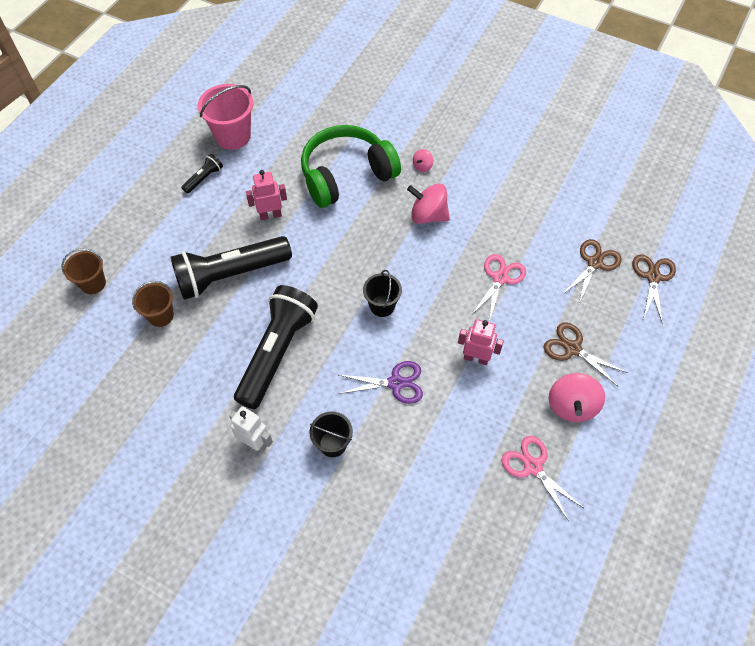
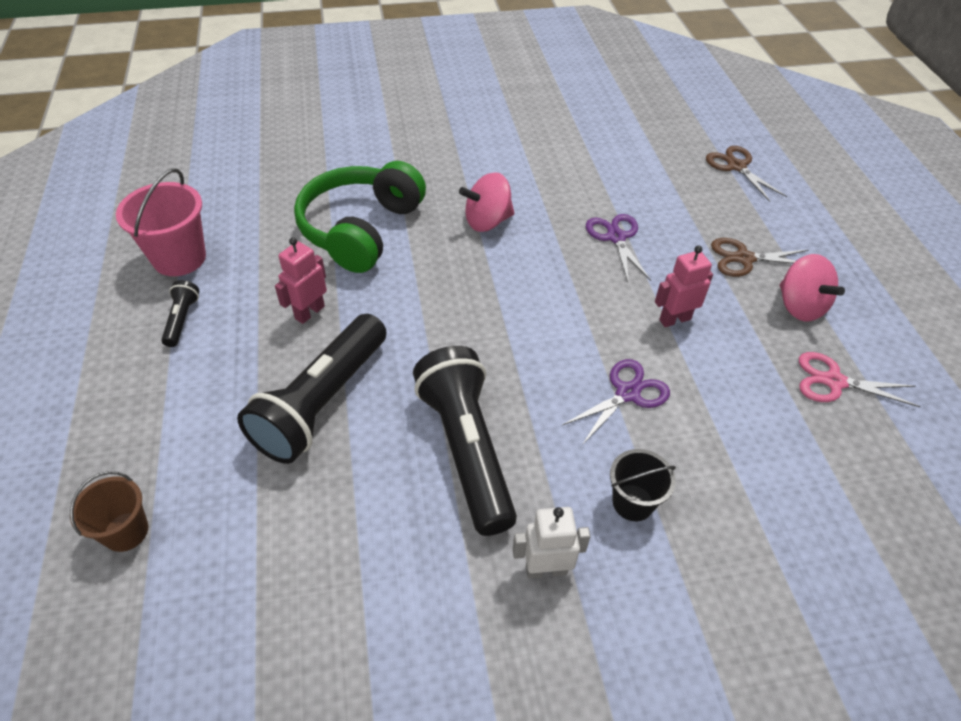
camera: 40 degrees left, 10 degrees down
(161, 315) = (270, 506): brown bucket -> none
(382, 306) = (532, 328): black bucket -> none
(422, 166) = (435, 183): pink spinning top -> none
(500, 278) = (616, 237): pink scissors -> purple scissors
(595, 263) = (680, 180): brown scissors -> none

